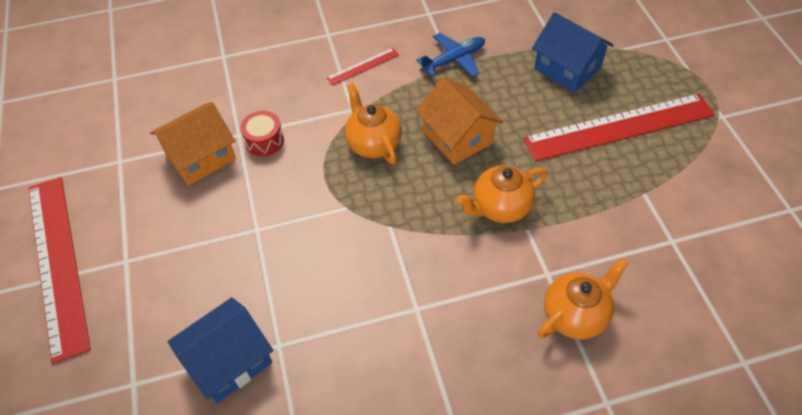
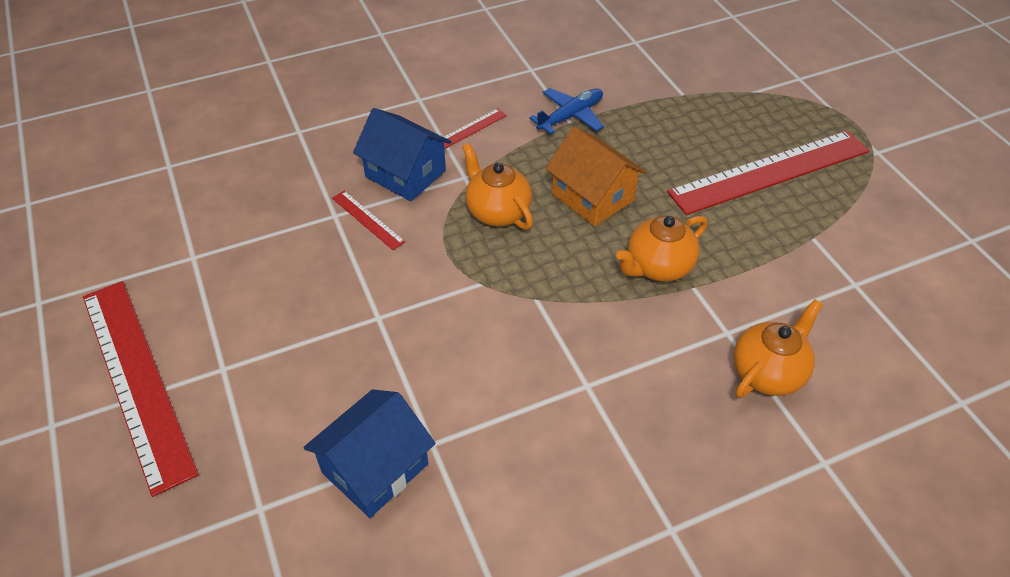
camera: 10 degrees left, 5 degrees down
(201, 157) = (293, 244): orange house -> none
(264, 141) = (367, 220): red drum -> red ruler
(567, 68) = (699, 116): blue house -> blue house (405, 174)

